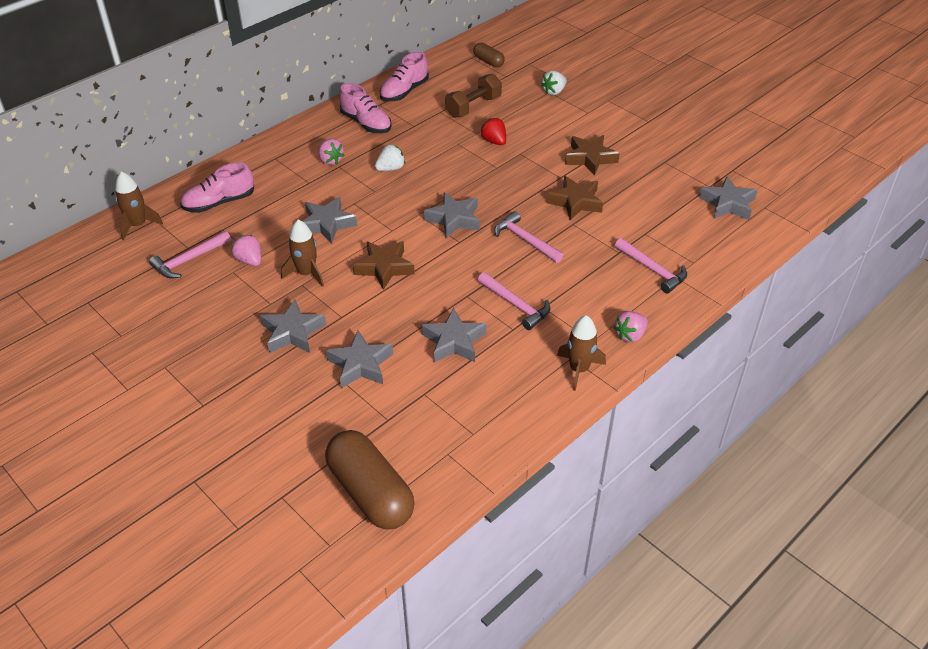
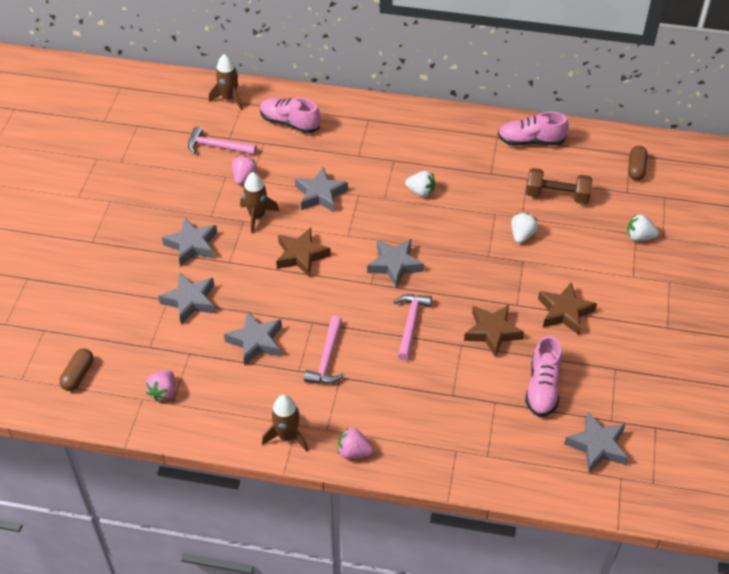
camera: 55 degrees right, 5 degrees up
(330, 160) = (396, 151): pink strawberry -> pink strawberry (163, 392)
(366, 123) = (463, 144): pink shoe -> pink shoe (542, 387)
(370, 492) = (78, 375): brown capsule -> brown capsule, size x0.50
(494, 141) = (522, 235): red strawberry -> white strawberry
(652, 270) = (450, 430): pink hammer -> none

